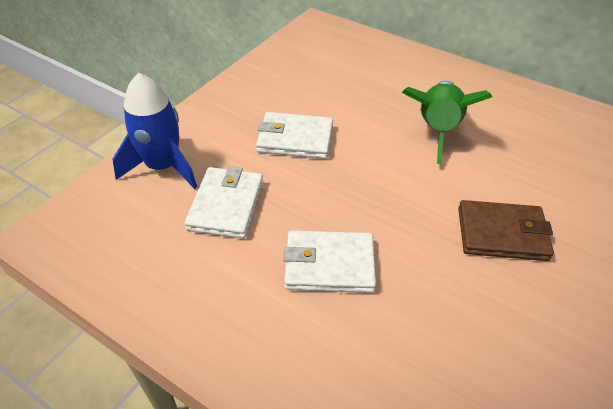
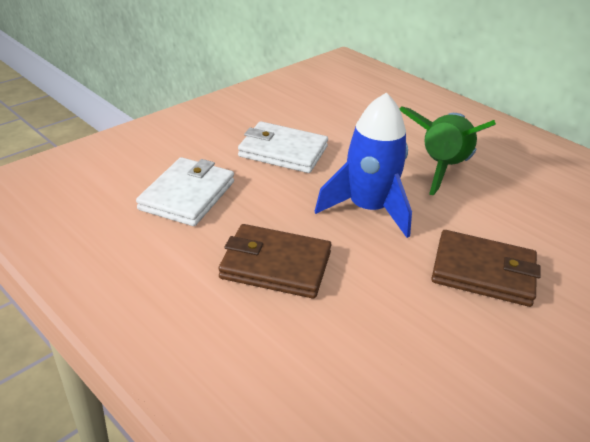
camera: 10 degrees right, 10 degrees down
(163, 166) = (137, 153): blue rocket -> blue rocket (368, 209)
(329, 264) = (276, 265): white wallet -> brown wallet

